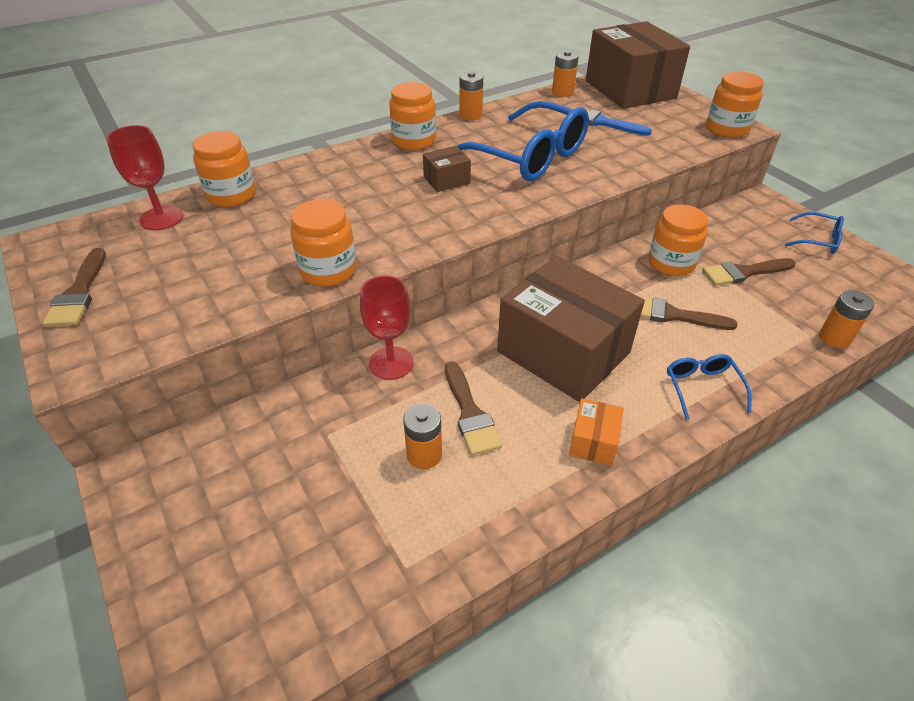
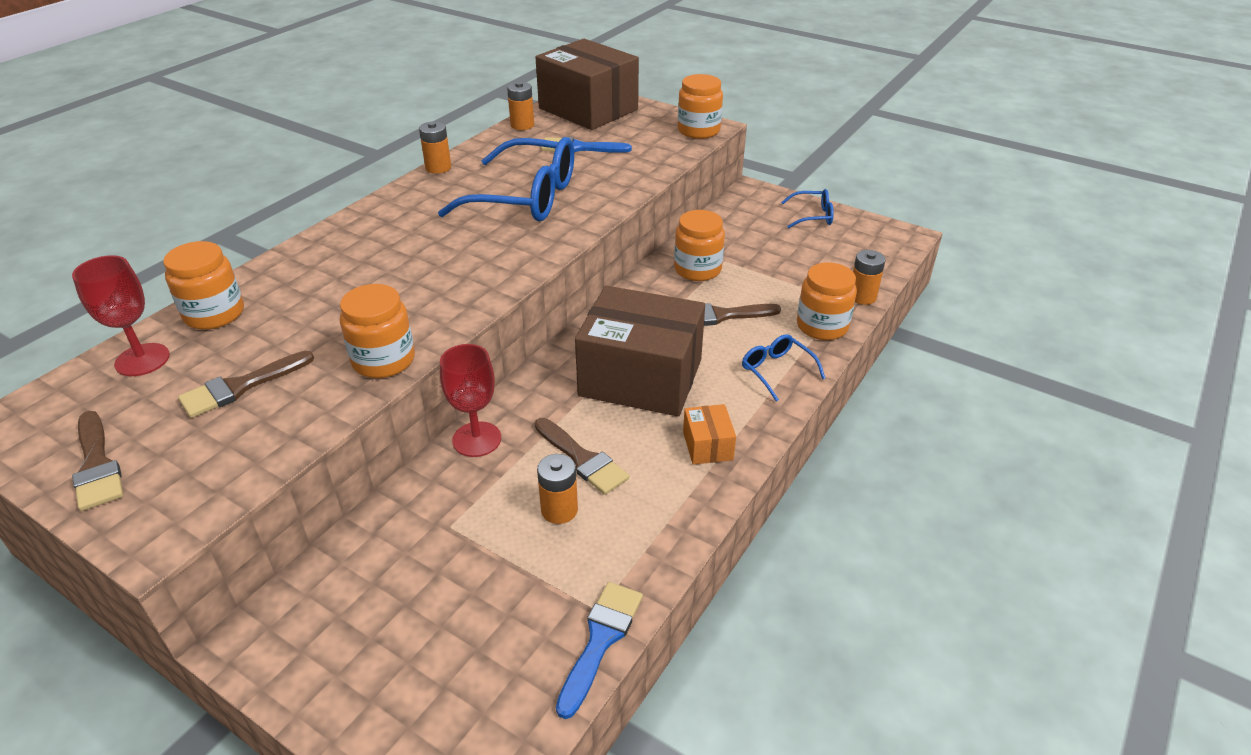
camera: 25 degrees left, 5 degrees down
(392, 600) = (600, 640): none -> blue brush
(414, 141) = (392, 208): orange jar -> orange jar (822, 326)
(446, 180) = (454, 240): brown box -> none
(743, 272) = (764, 261): brown brush -> brown brush (240, 387)

